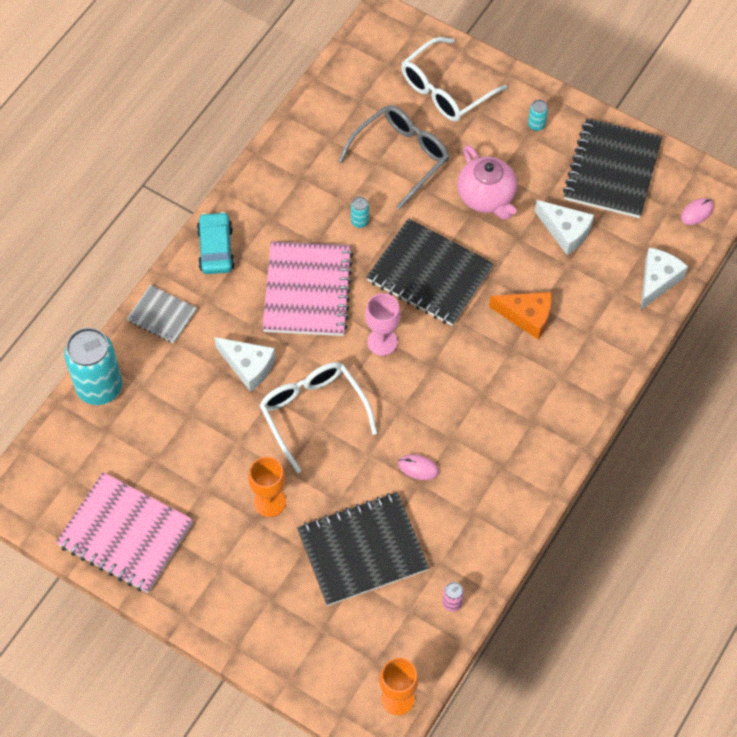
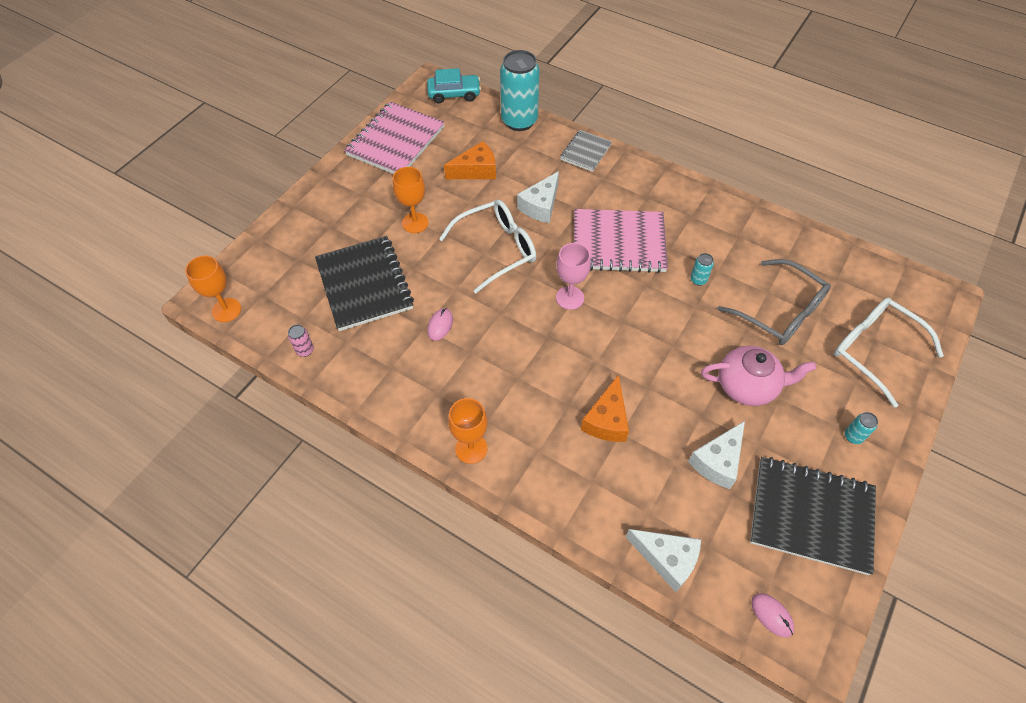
camera: 90 degrees right, 5 degrees down
(186, 436) = (476, 170): none -> orange cheese
(216, 249) = (653, 182): turquoise car -> turquoise car (454, 94)
(429, 274) = (647, 335): black notebook -> none
(487, 197) = (747, 386): pink teapot -> pink teapot turned 150 degrees counterclockwise
(562, 434) = (471, 448): none -> orange goblet

